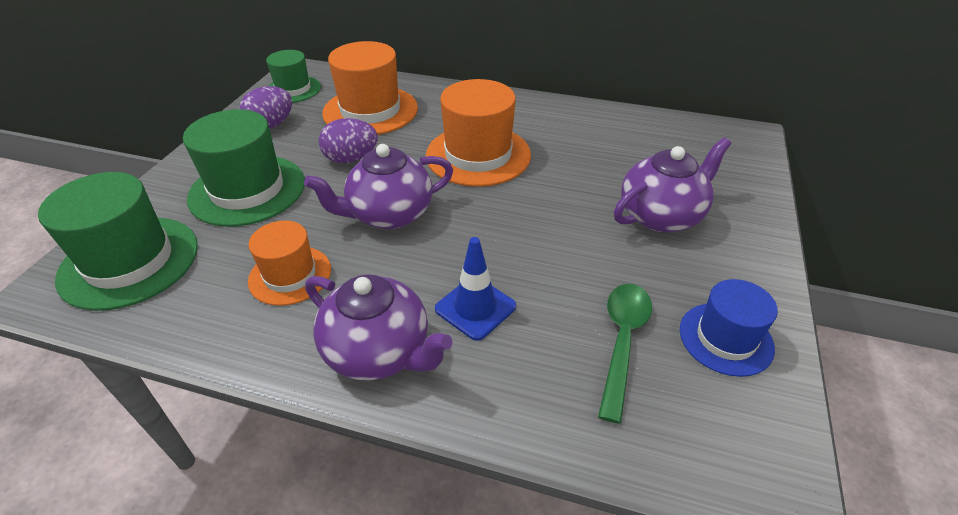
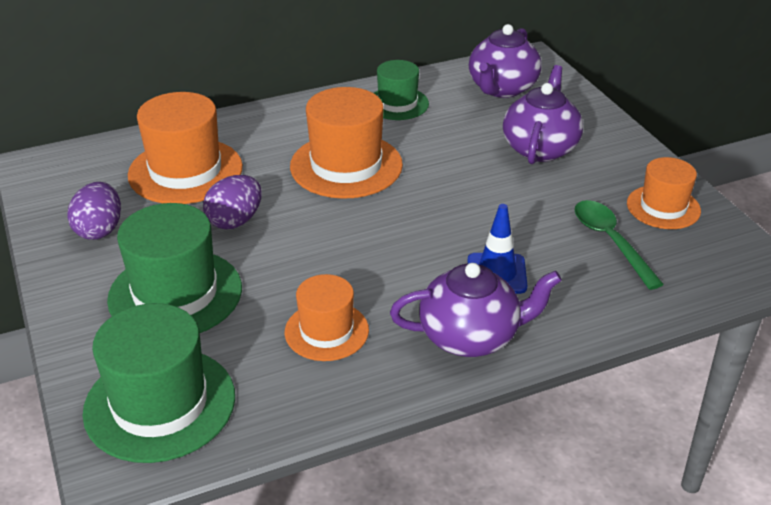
camera: 40 degrees left, 5 degrees down
(293, 89) = (63, 186): green hat -> green hat (397, 104)
(389, 214) = (340, 247): purple teapot -> purple teapot (502, 88)
(725, 338) = (663, 207): blue hat -> orange hat

